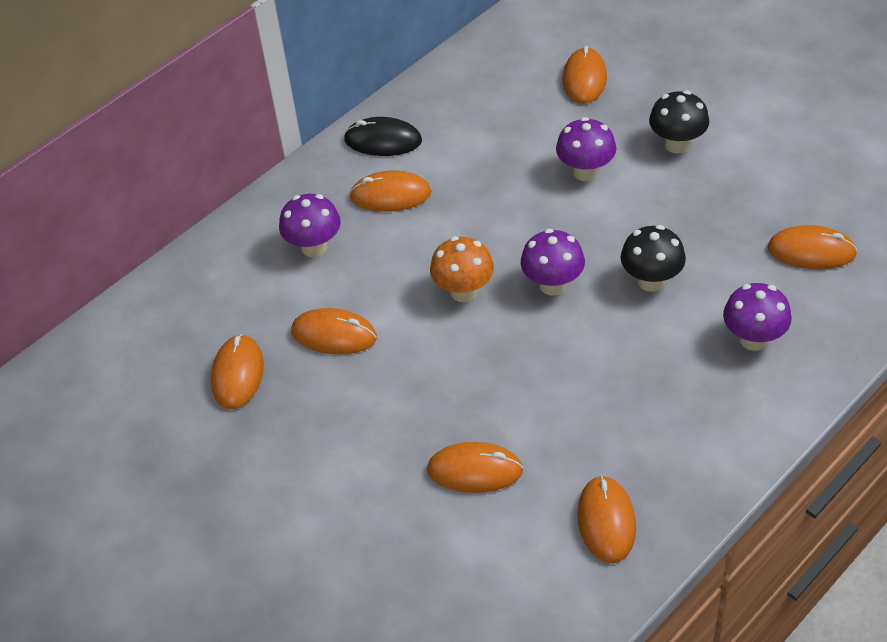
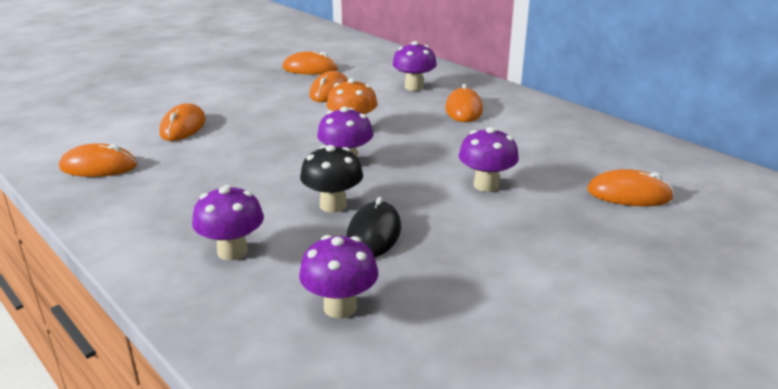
camera: 90 degrees right, 20 degrees down
(383, 141) = (527, 108): black mouse -> black mouse (373, 234)
(677, 144) = (528, 238): black mushroom -> none
(811, 251) = (340, 307): orange mouse -> purple mushroom

